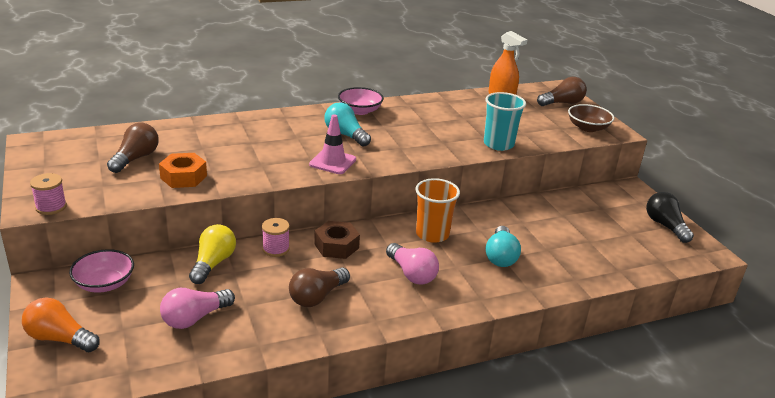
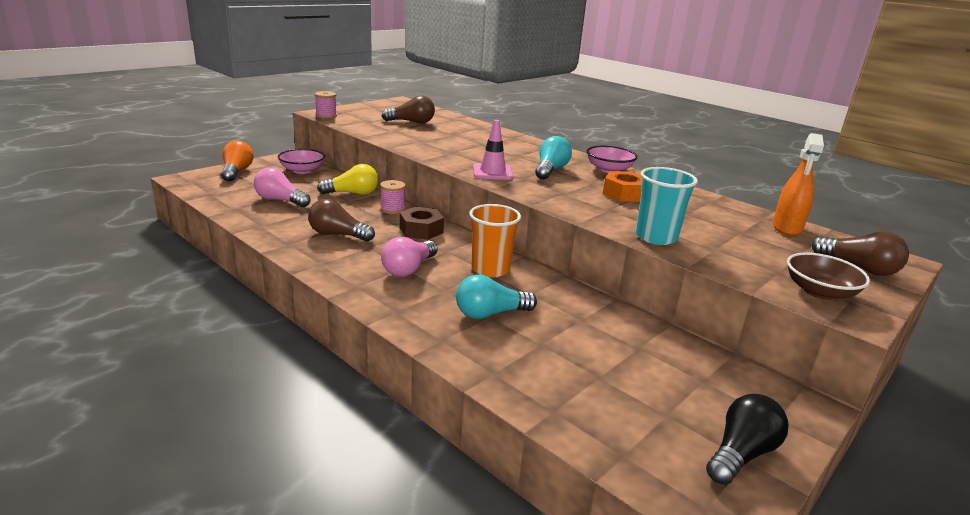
camera: 65 degrees right, 5 degrees down
(183, 177) = (402, 136): orange nut -> orange nut (624, 194)

